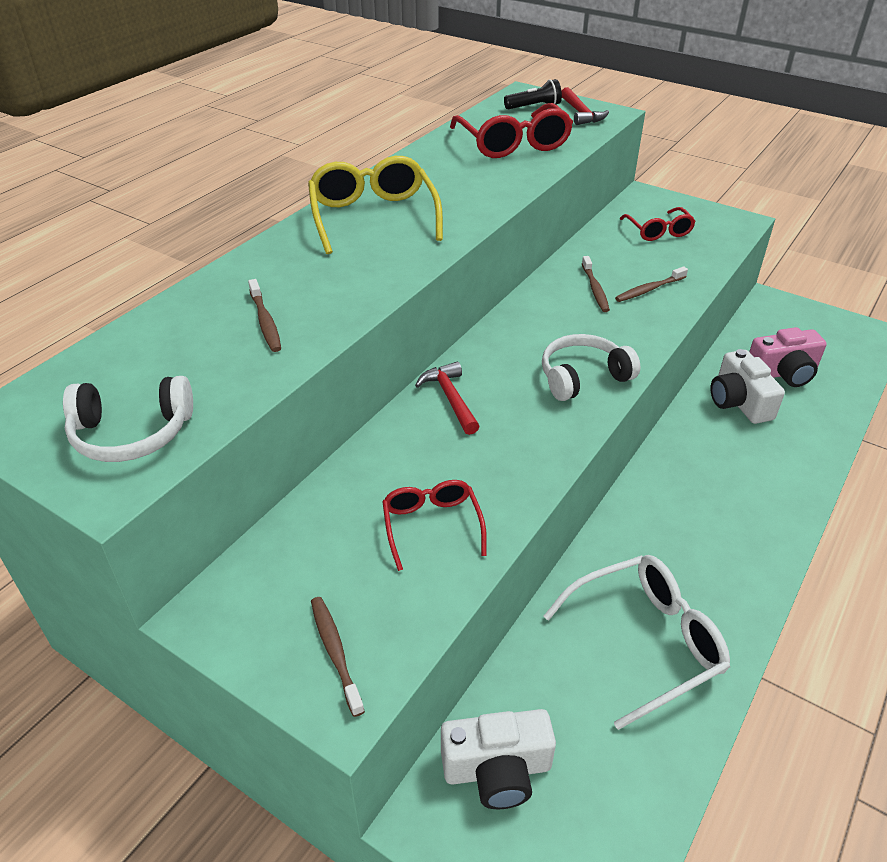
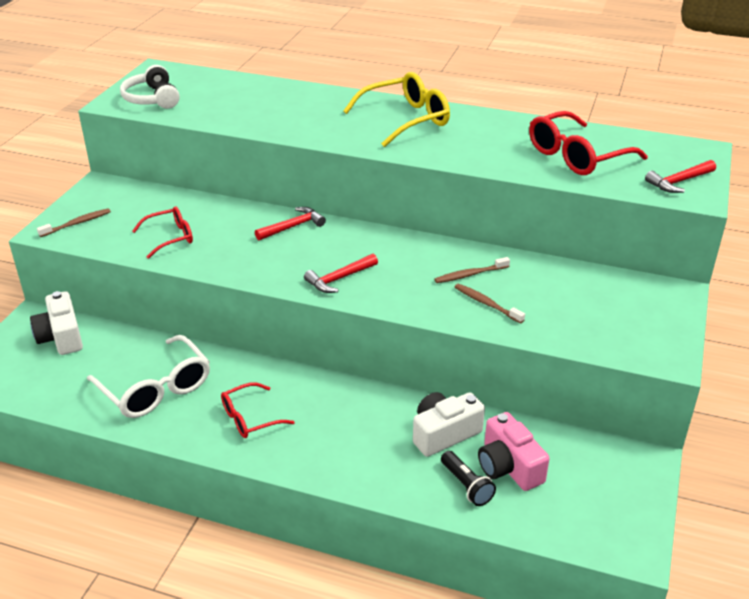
camera: 75 degrees right, 5 degrees down
(265, 321) = (260, 110): brown toothbrush -> none
(534, 107) = (671, 157): black flashlight -> black flashlight (466, 485)
(583, 377) = (339, 279): white headphones -> red hammer
(658, 231) = (602, 304): red glasses -> red glasses (249, 418)

